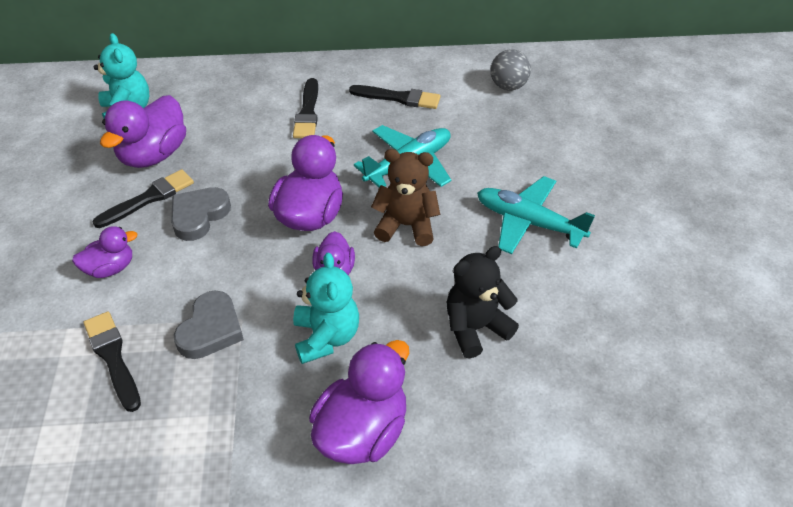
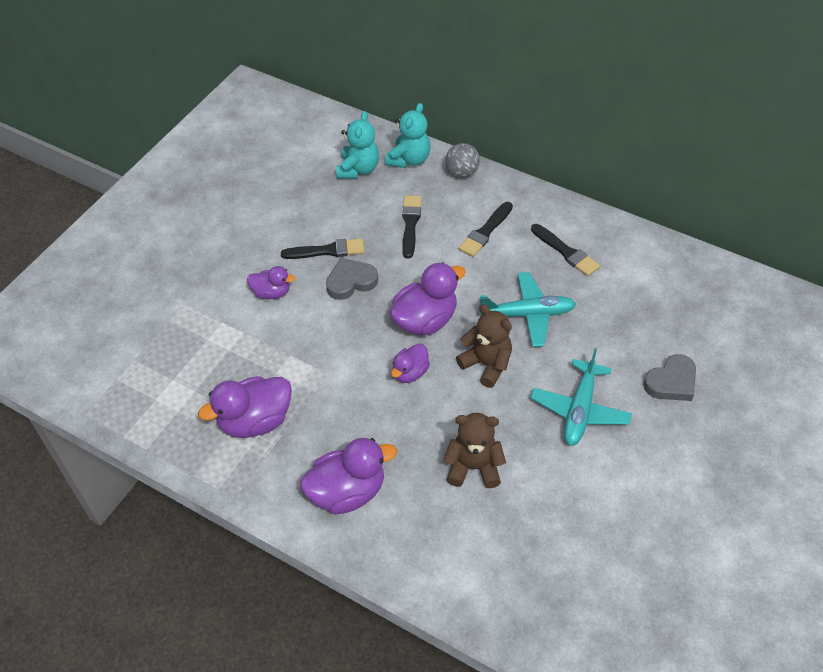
camera: 35 degrees right, 5 degrees up
(113, 357) = (236, 357): black brush -> black brush (410, 224)
(154, 155) = (352, 216): purple duck -> purple duck (255, 421)
(211, 329) = (304, 371): grey heart -> grey heart (671, 382)
(326, 337) = (371, 417): turquoise teddy bear -> turquoise teddy bear (409, 159)
(475, 328) = (473, 467): black teddy bear -> brown teddy bear
(508, 86) = (666, 284): grey ball -> grey ball (462, 173)
(528, 222) = (579, 410): turquoise plane -> turquoise plane turned 135 degrees counterclockwise

